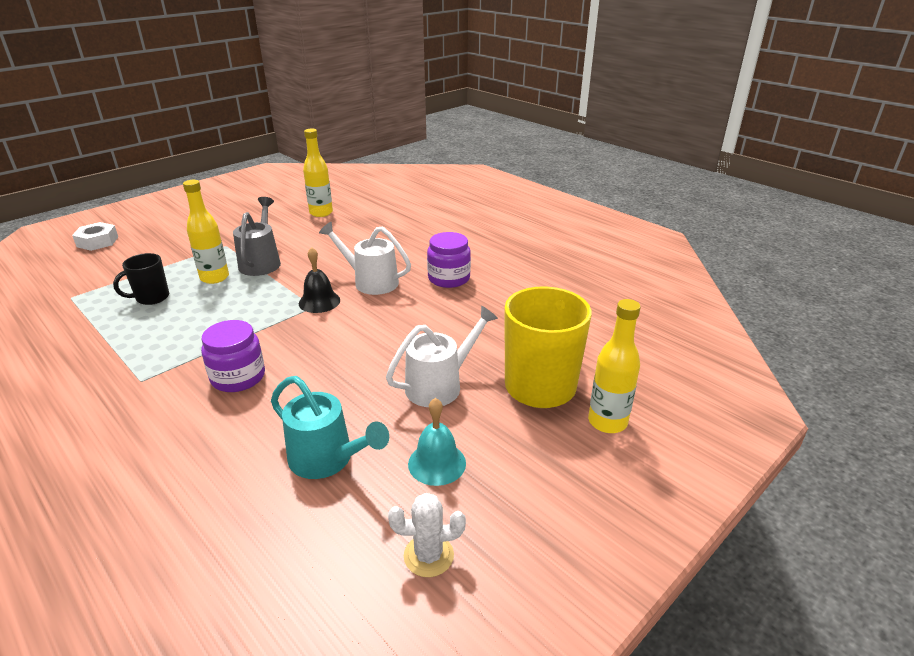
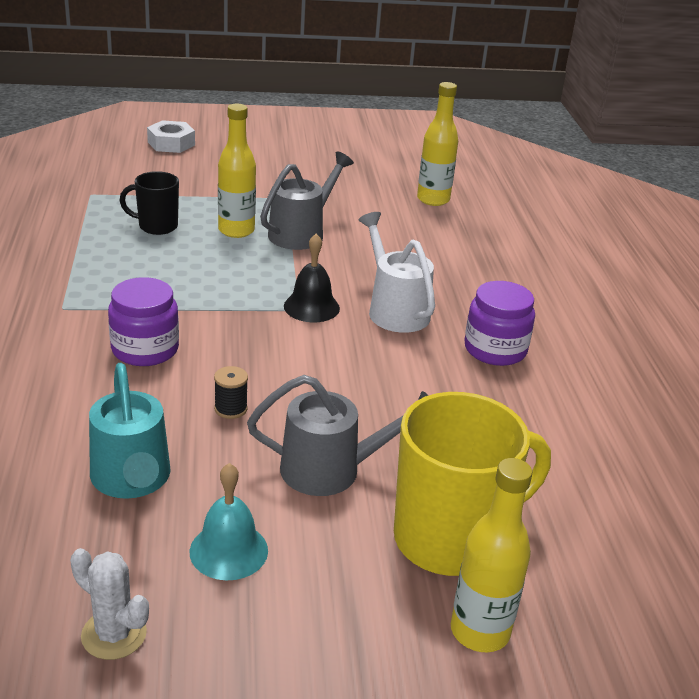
camera: 35 degrees right, 0 degrees up
(340, 383) = (230, 409): none -> black spool
(440, 385) = (333, 470): white watering can -> grey watering can

